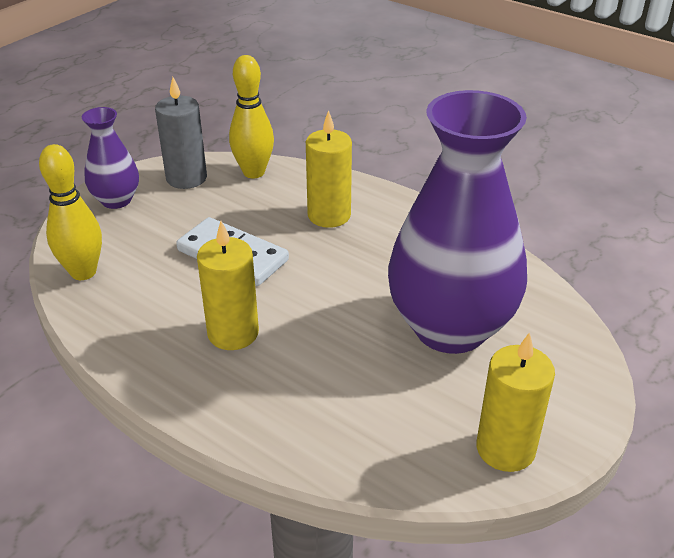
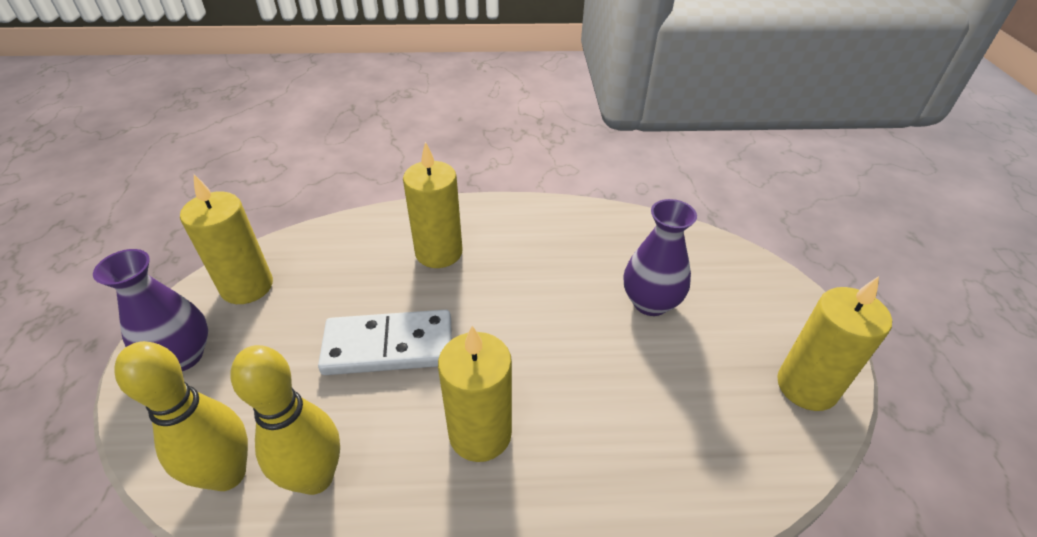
camera: 40 degrees left, 5 degrees up
(186, 178) = (247, 286): grey candle -> yellow candle
(254, 172) = (318, 244): yellow bowling pin -> yellow bowling pin (315, 477)
(450, 328) = (650, 302): purple vase -> purple vase, size x0.48

